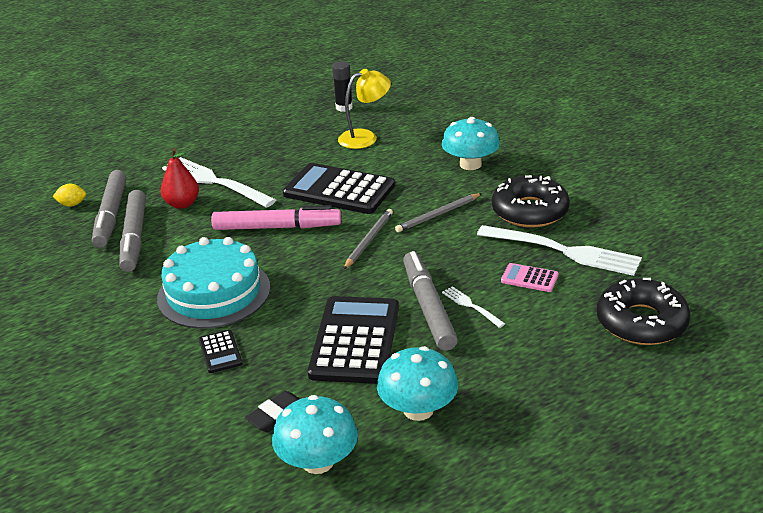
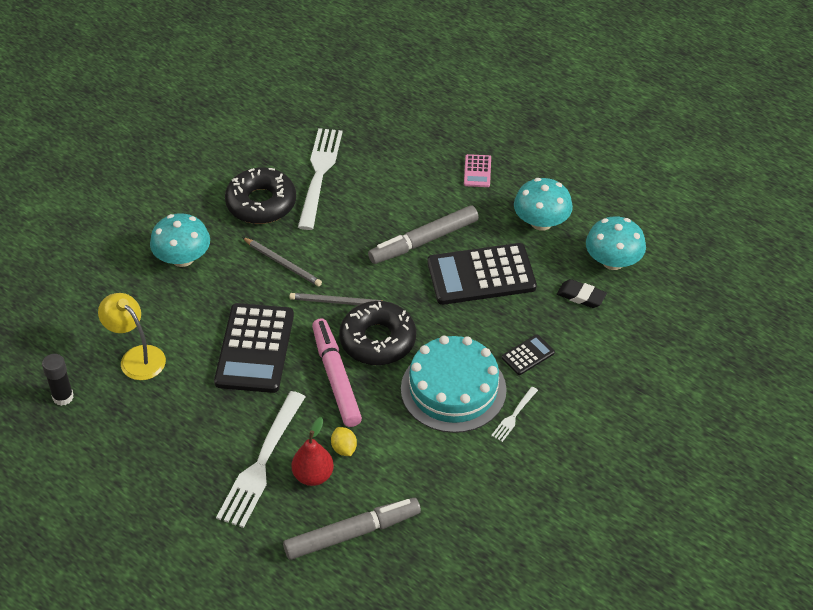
camera: 110 degrees left, 15 degrees up
(72, 204) = (340, 585): yellow lemon -> yellow lemon (344, 448)
(134, 237) = (386, 492): grey marker -> none
(471, 306) = (413, 216): white fork -> white fork (514, 416)
(529, 278) = (364, 189): pink calculator -> pink calculator (477, 171)
(641, 322) = (400, 123): black donut -> black donut (378, 340)

